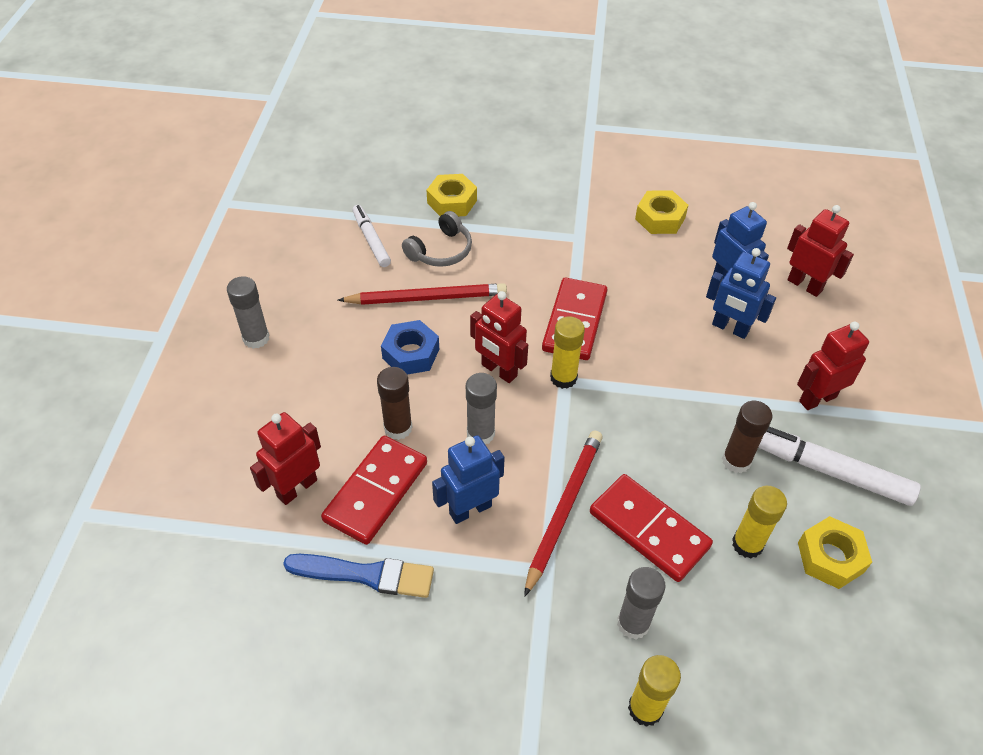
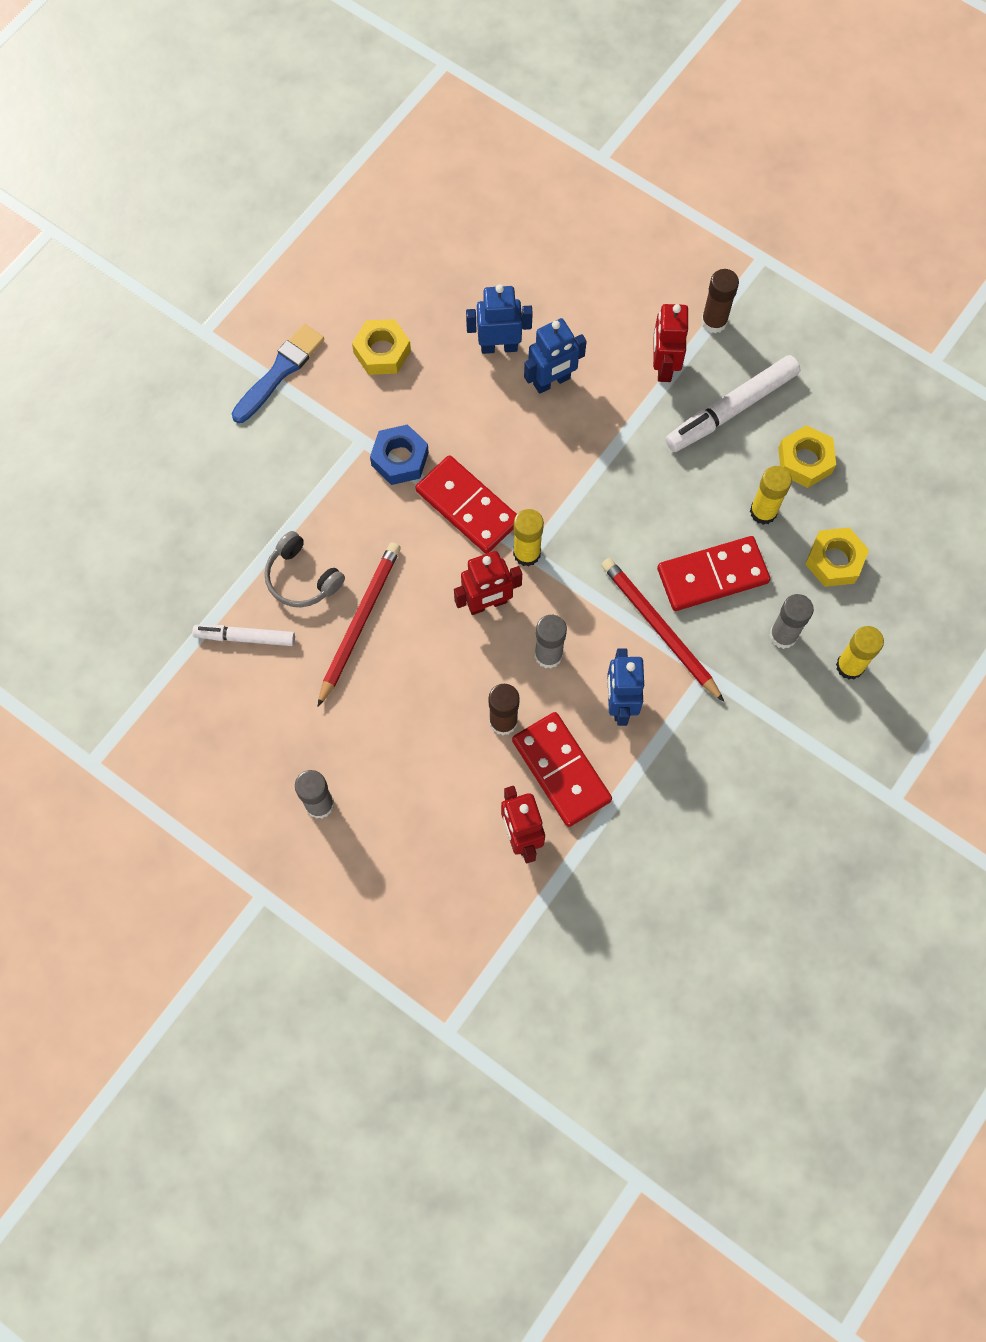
camera: 60 degrees left, 20 degrees up
(366, 575) = (637, 814): blue brush -> blue brush (280, 371)
(411, 353) = (422, 670): blue nut -> blue nut (400, 459)
(441, 251) = (302, 578): grey headphones -> grey headphones turned 150 degrees clockwise
(452, 202) = (236, 531): yellow nut -> yellow nut (834, 561)
(736, 461) = (687, 469): brown glue stick -> brown glue stick (714, 322)
(804, 285) = (540, 286): red robot -> none

